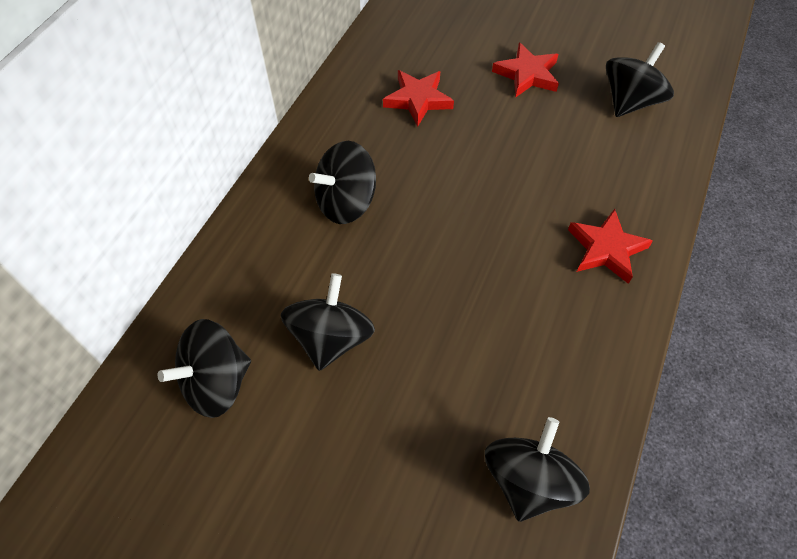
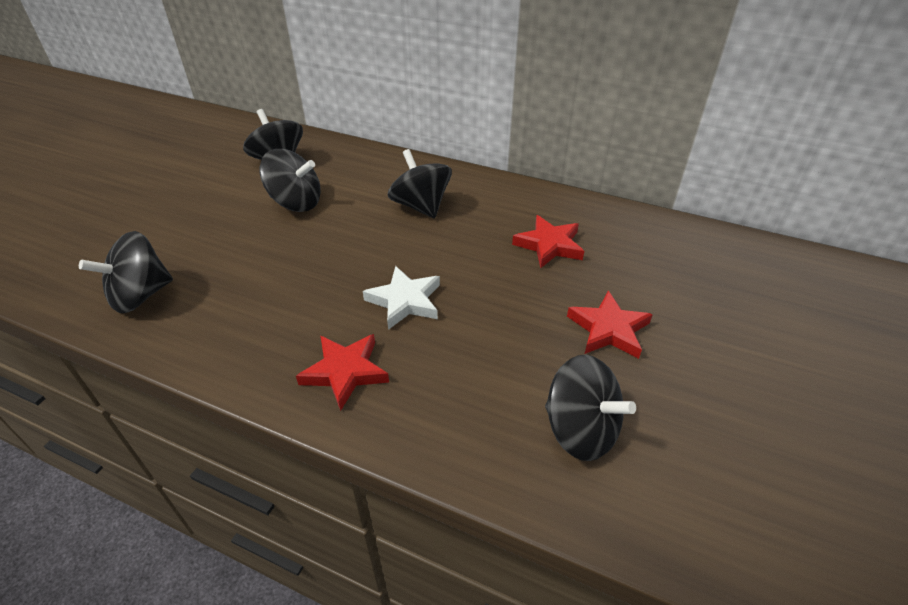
camera: 90 degrees right, 15 degrees down
(508, 209) = (405, 301): none -> white star
(528, 480) = (140, 295): black spinning top -> black spinning top turned 120 degrees clockwise

